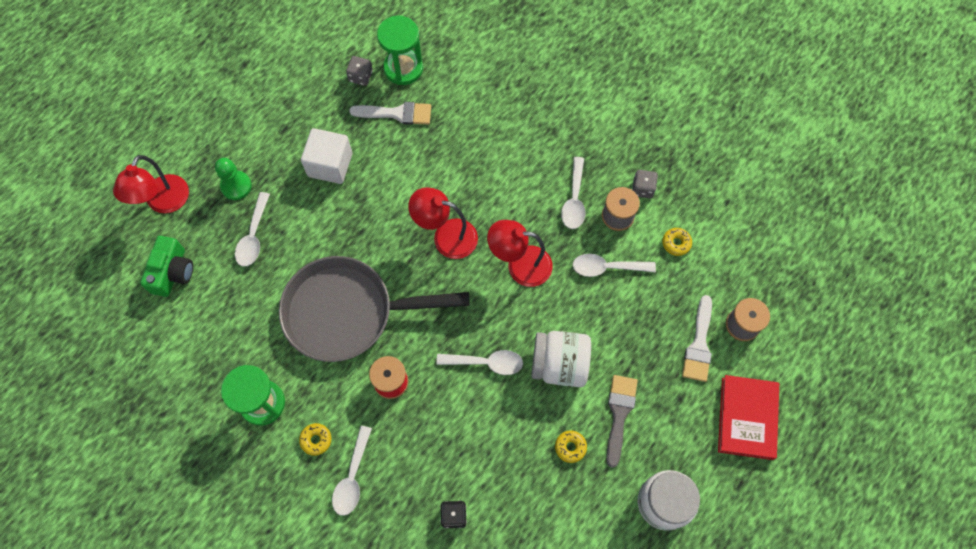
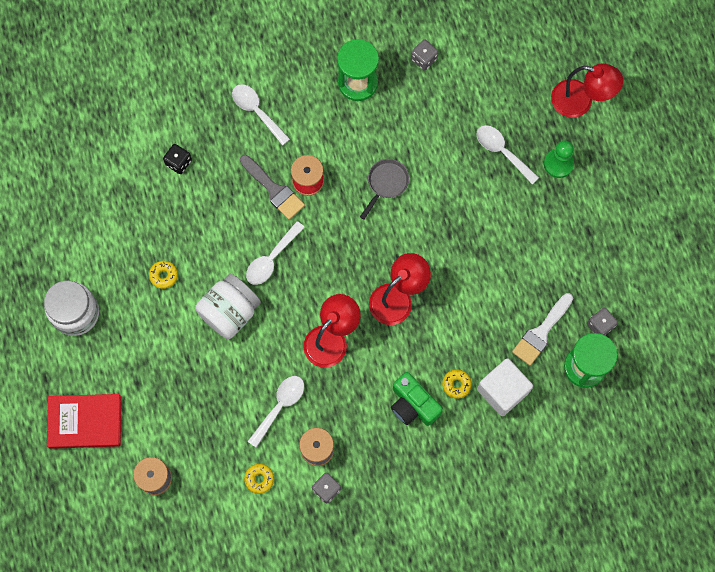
camera: 125 degrees right, 5 degrees up
(164, 203) = (580, 102): red lamp -> red lamp turned 150 degrees clockwise
(172, 272) = (512, 77): green camera -> green camera (413, 404)
(200, 359) = (424, 59): none -> grey dice
(316, 440) = (302, 103): yellow donut -> yellow donut (456, 384)
(330, 165) = (528, 248): white cube -> white cube (502, 391)
(348, 312) = (386, 183): grey pan -> grey pan, size x0.41
(574, 200) = (357, 424): white spoon -> none
(619, 414) = (160, 329): grey brush -> grey brush (274, 189)
(699, 344) = (166, 431): white brush -> none
(747, 418) = (85, 422): red book -> red book turned 45 degrees counterclockwise

